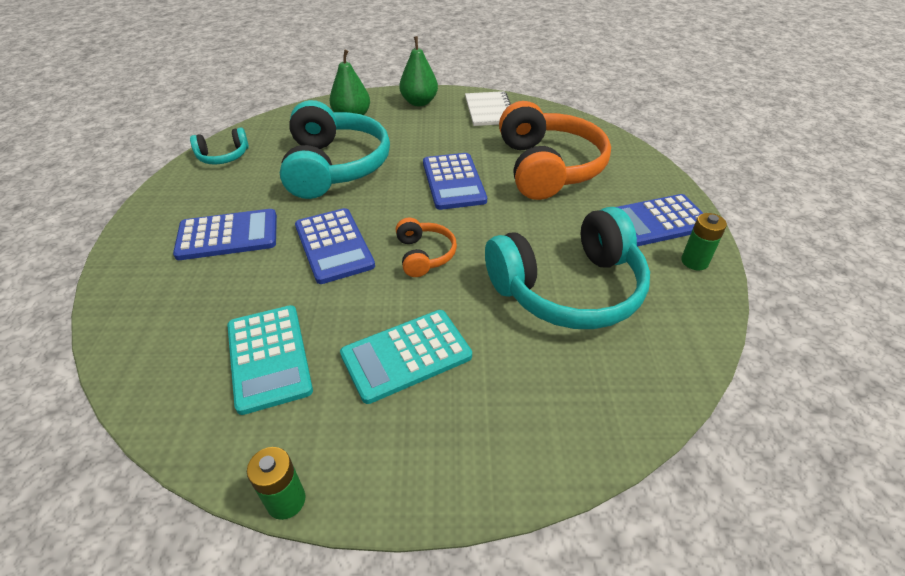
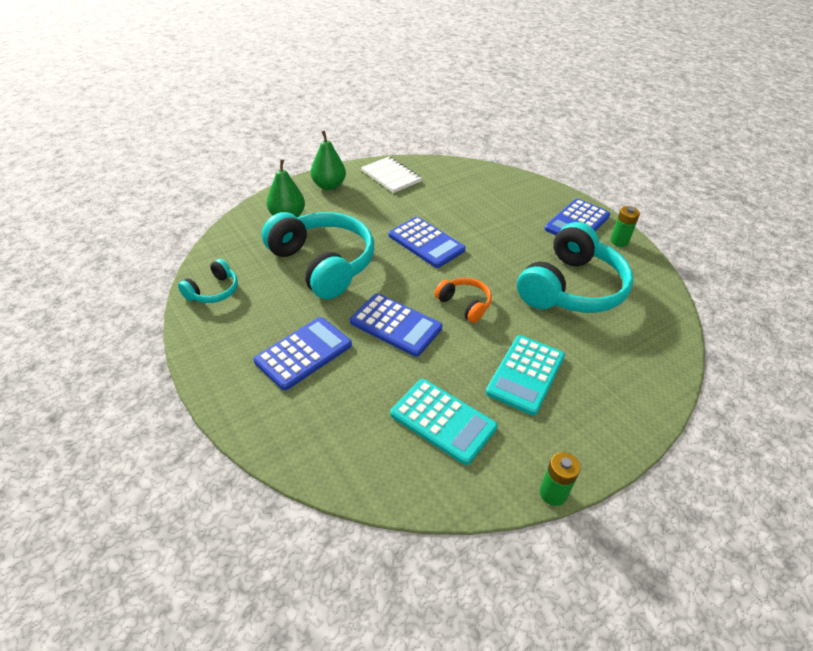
camera: 35 degrees left, 0 degrees up
(548, 167) = (477, 208): orange headphones -> none

